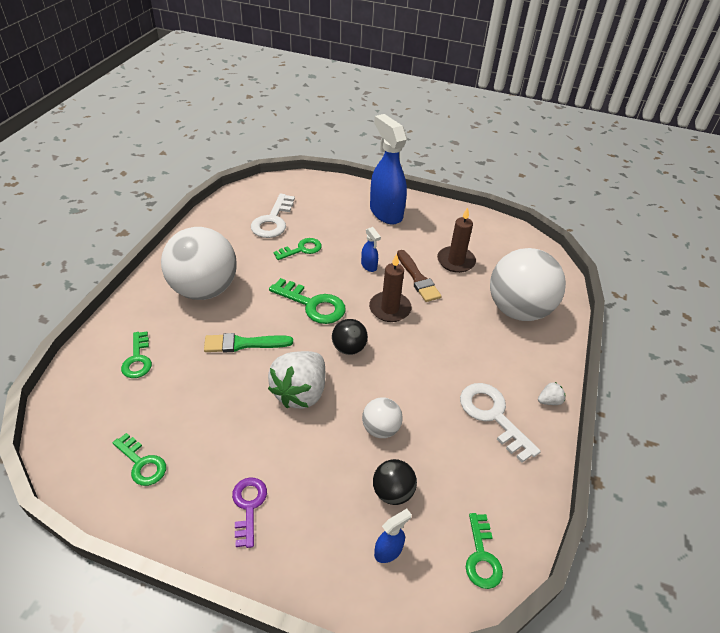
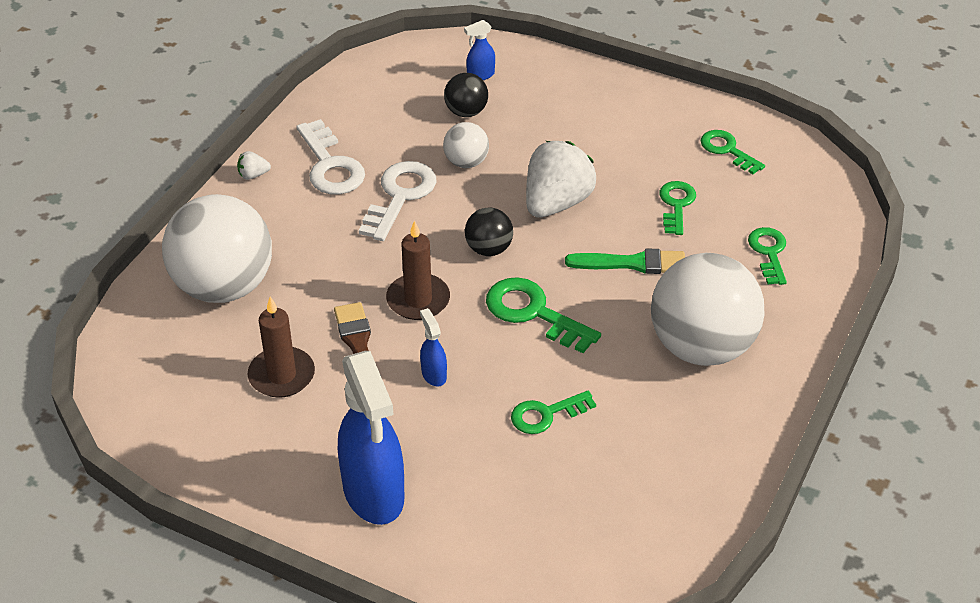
camera: 170 degrees left, 0 degrees up
(248, 506) = (611, 112): purple key -> none
(273, 221) = (598, 484): white key -> white key (400, 196)
(482, 557) = (395, 66): green key -> green key (676, 205)

